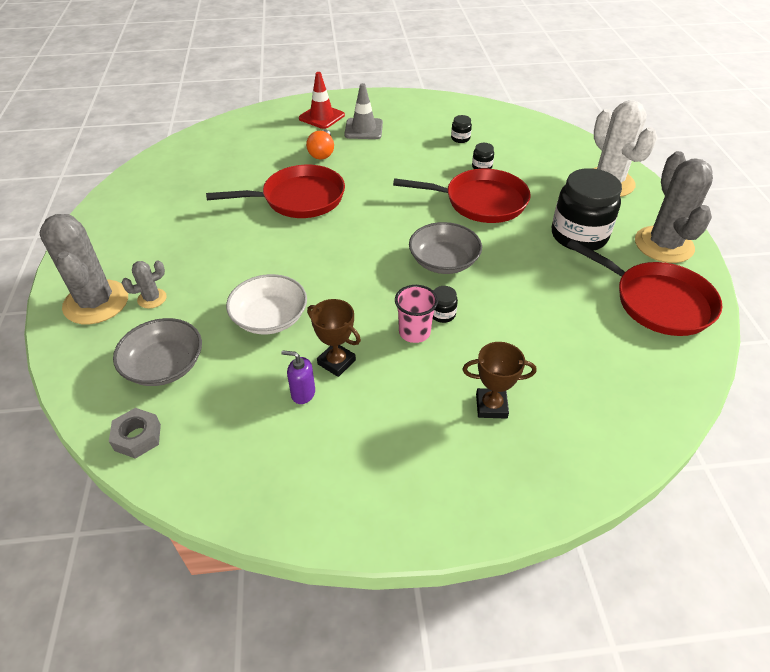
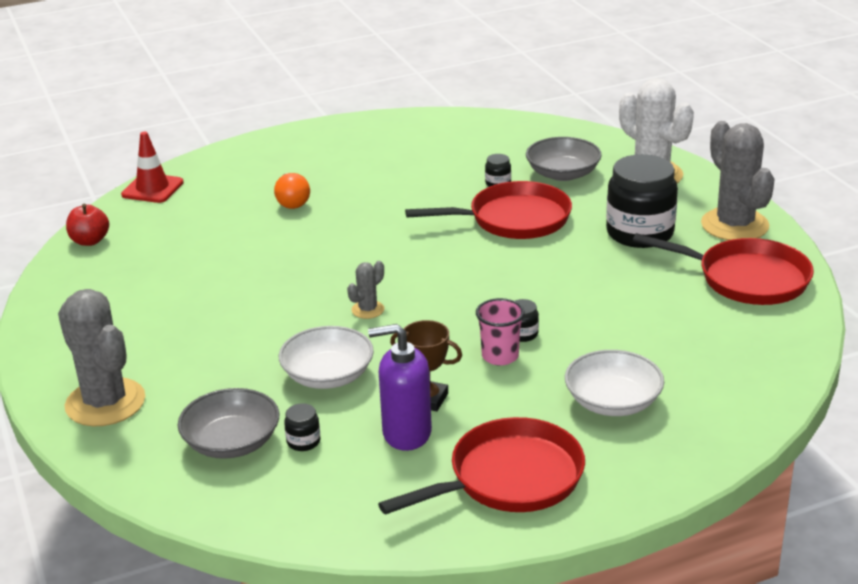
camera: 15 degrees left, 15 degrees down
(138, 437) = (244, 508): grey nut -> none
(152, 298) = (173, 386): grey cactus -> grey cactus (368, 310)
(167, 158) = (90, 241): none -> red apple
(298, 199) = (291, 255): red pan -> red pan (508, 478)
(303, 393) = (406, 433): purple soap dispenser -> purple soap dispenser, size x1.83
(321, 117) = (268, 161): red traffic cone -> red traffic cone (152, 189)
(363, 129) = (330, 166): grey traffic cone -> none
(443, 261) = (499, 285): grey bowl -> grey bowl (563, 174)
(460, 138) = (457, 157): black jar -> black jar (303, 441)
(491, 406) = (613, 402): brown trophy -> white bowl

